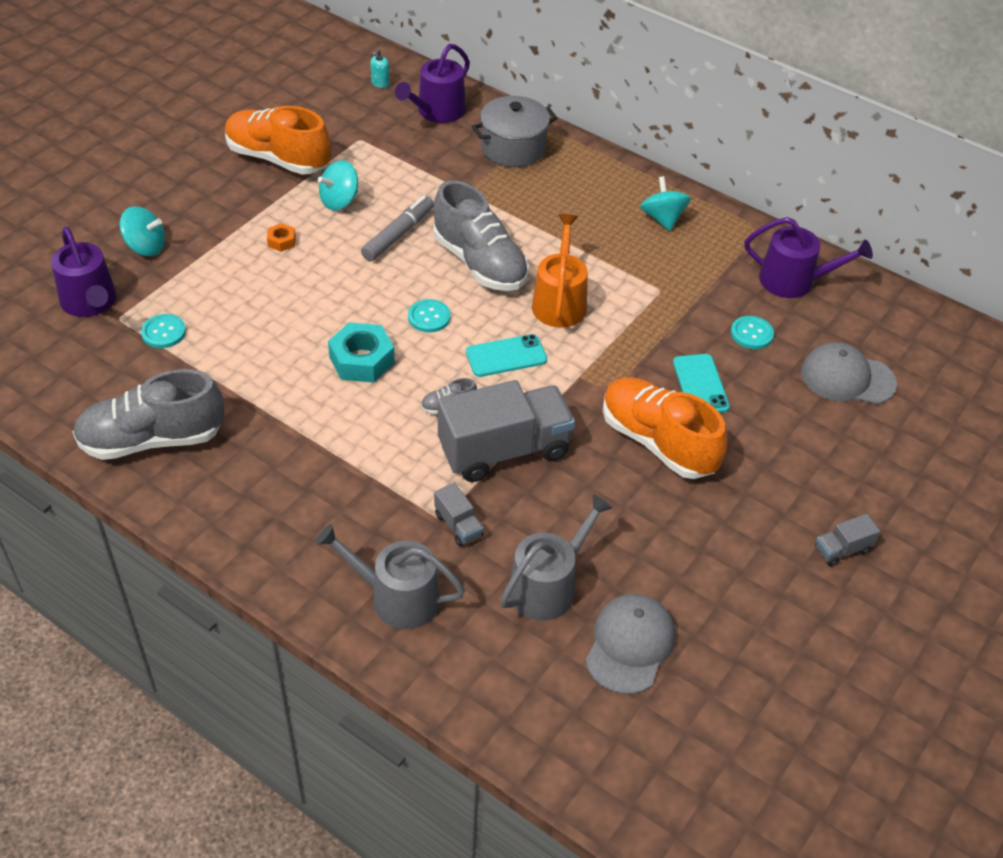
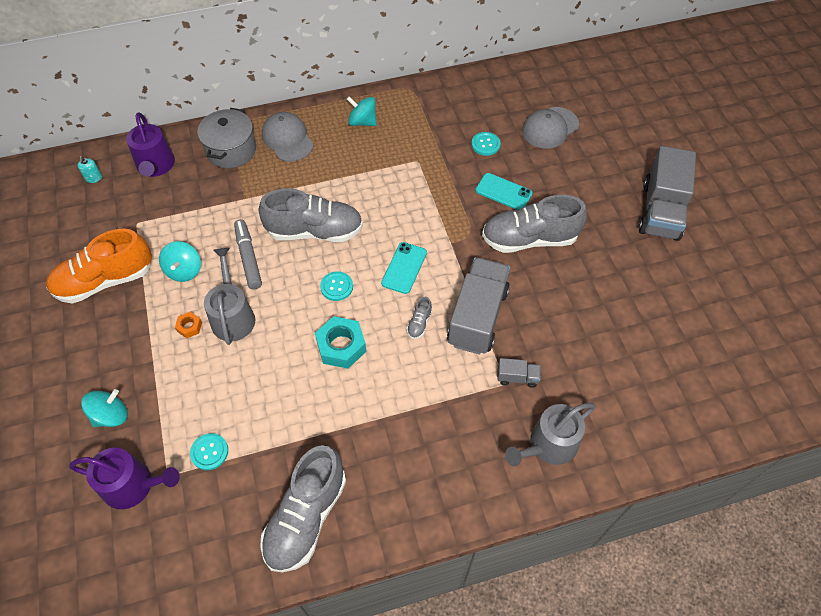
camera: 50 degrees left, 10 degrees up
(548, 586) = (593, 360): grey watering can -> grey watering can (233, 316)
(559, 302) = (384, 213): orange watering can -> none
(630, 645) = (660, 347): grey cap -> grey cap (287, 139)
(658, 442) = (529, 239): orange shoe -> grey shoe
(794, 281) = (463, 100): purple watering can -> none
(842, 550) = (661, 211): grey truck -> grey truck, size x2.32

